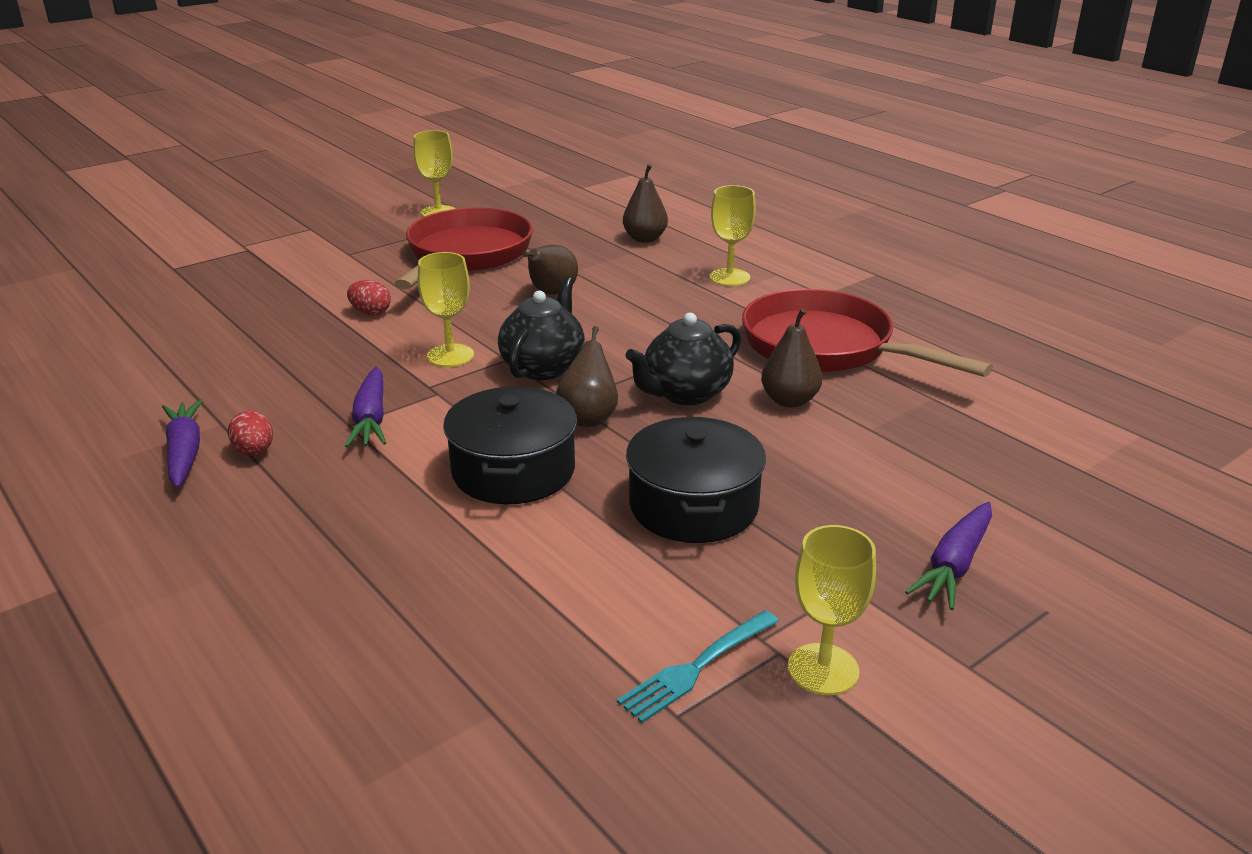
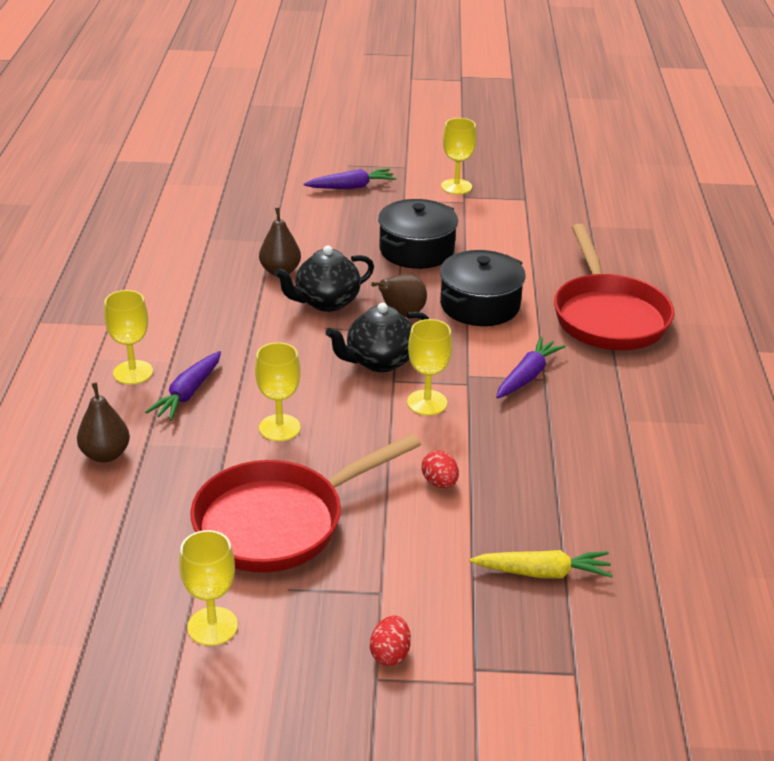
camera: 140 degrees left, 5 degrees up
(185, 452) = (660, 407): purple carrot -> purple carrot (188, 393)
(232, 298) = (543, 573): none -> yellow carrot
(254, 451) = (616, 386): red egg -> red egg (390, 654)
(551, 293) = (279, 428): brown pear -> yellow goblet
(685, 393) = (326, 302): black teapot -> black teapot turned 150 degrees clockwise
(697, 667) = (499, 205): turquoise fork -> none
(827, 347) = (194, 289): red pan -> red pan (608, 316)

